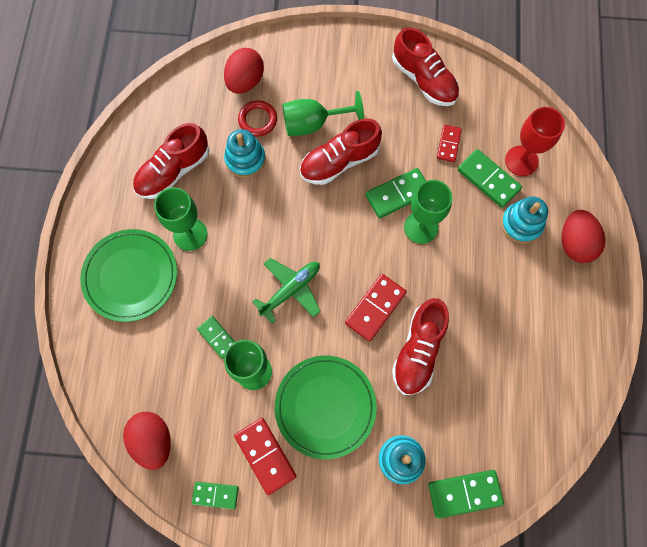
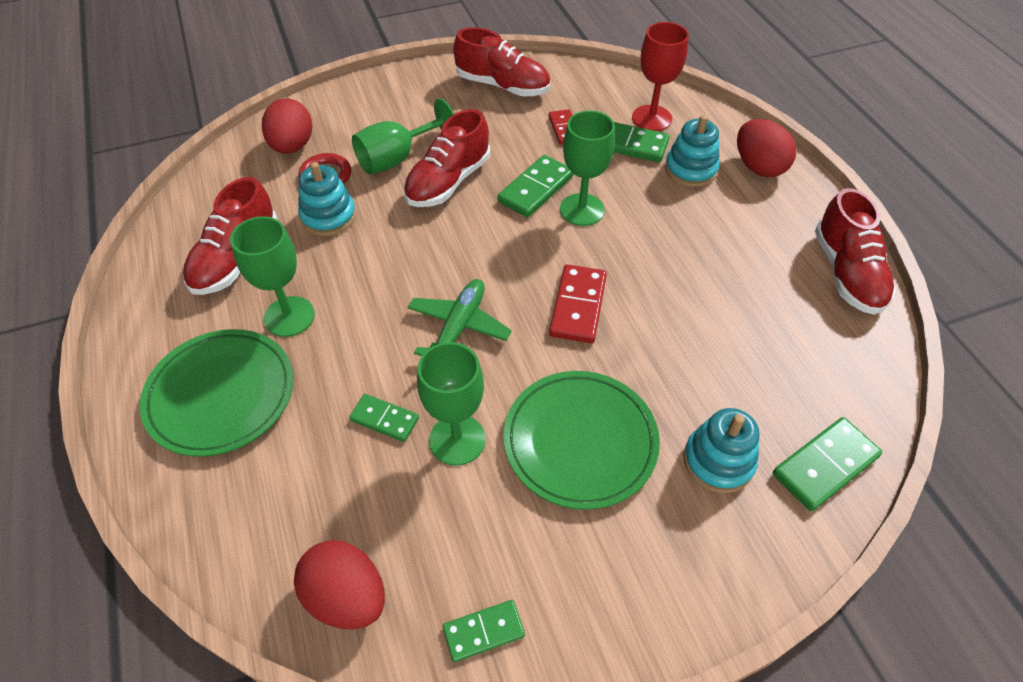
camera: 25 degrees left, 20 degrees down
(265, 456) = (531, 540): red domino -> none
(418, 351) = (659, 330): red shoe -> red shoe (847, 273)

